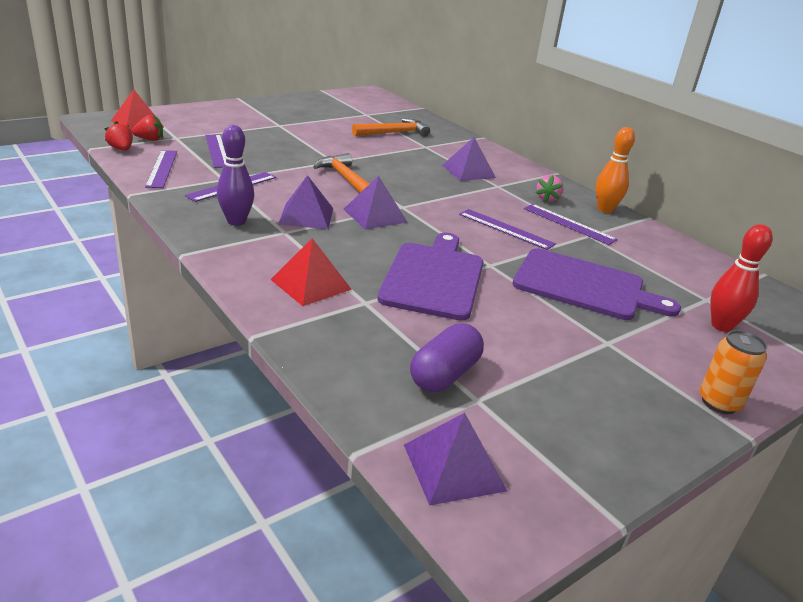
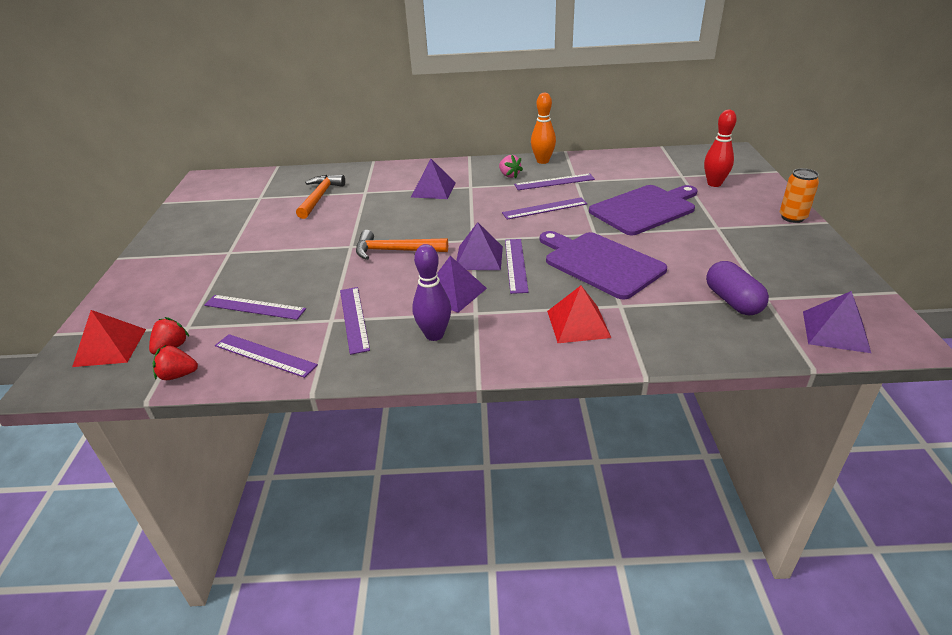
camera: 50 degrees left, 5 degrees up
(381, 235) = (516, 265): none -> purple ruler

